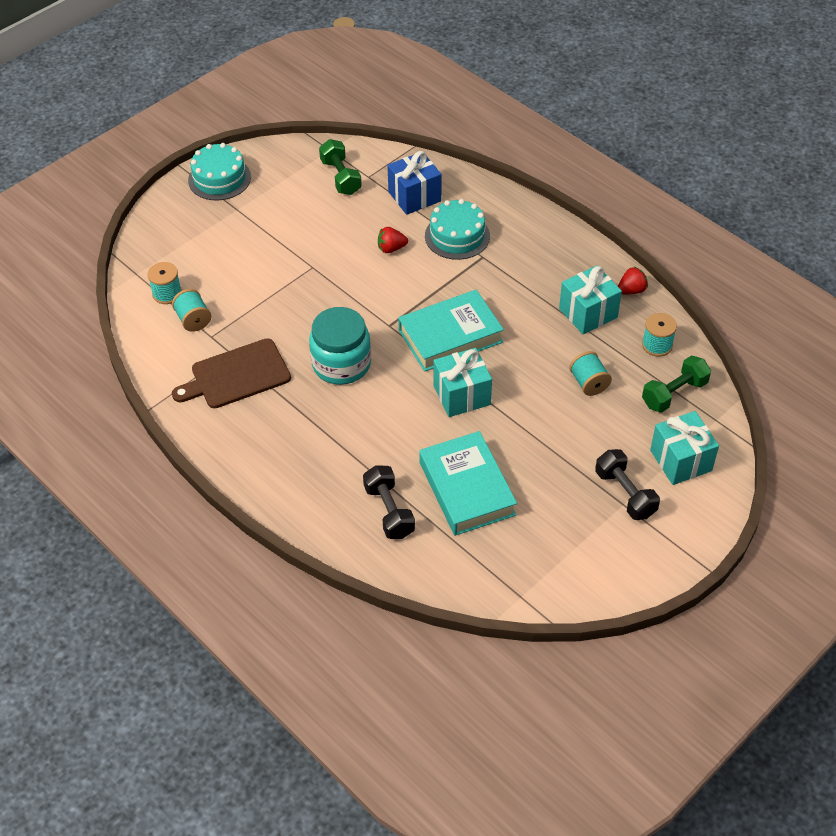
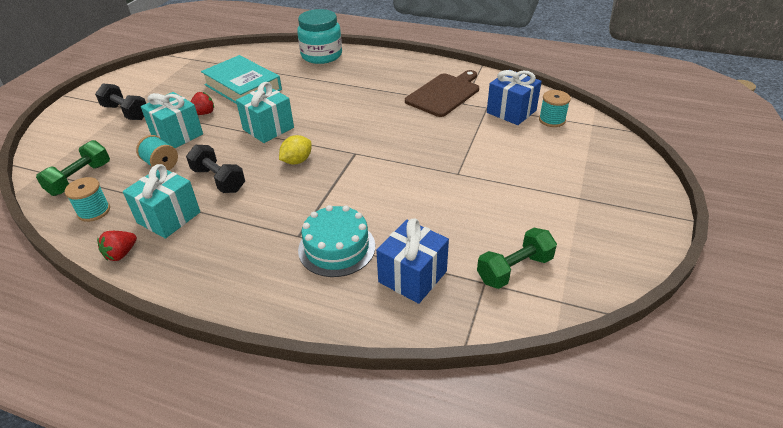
camera: 155 degrees right, 10 degrees down
(193, 320) = (511, 111): turquoise spool -> blue gift
(219, 178) = (634, 220): turquoise cake -> none
(340, 177) = (514, 269): green dumbbell -> green dumbbell turned 75 degrees counterclockwise
(341, 364) = (374, 120): turquoise jar -> turquoise jar (321, 55)
(389, 511) = (289, 67): black dumbbell -> black dumbbell (218, 180)
(391, 248) = (397, 212): red strawberry -> red strawberry (203, 113)
(450, 336) = (297, 161): turquoise book -> yellow lemon
(680, 460) = (79, 139): turquoise gift -> turquoise gift (177, 135)

